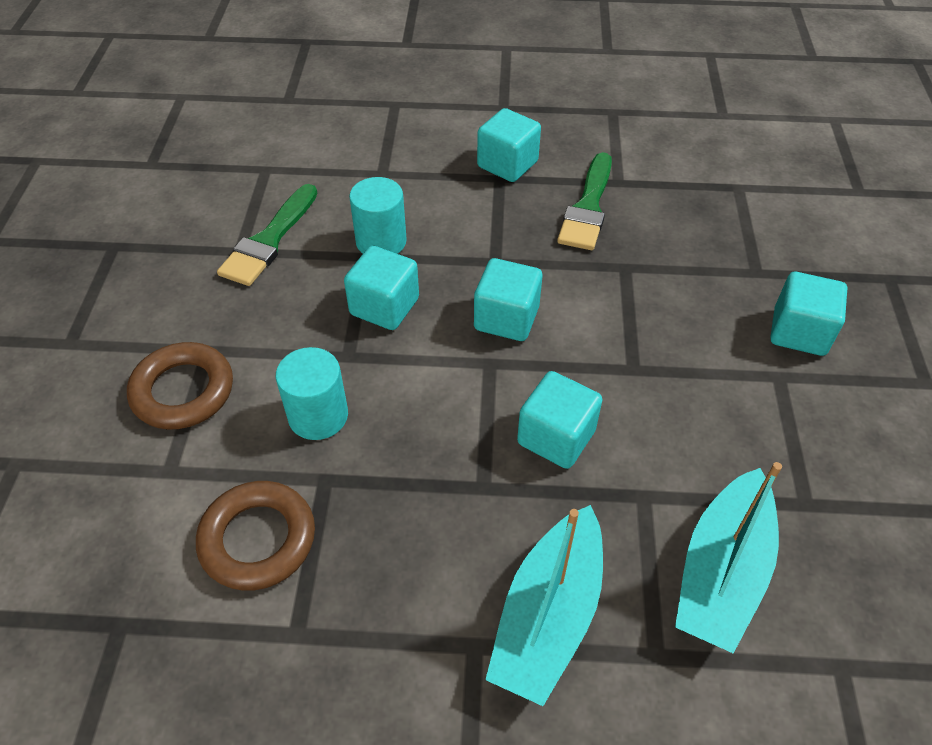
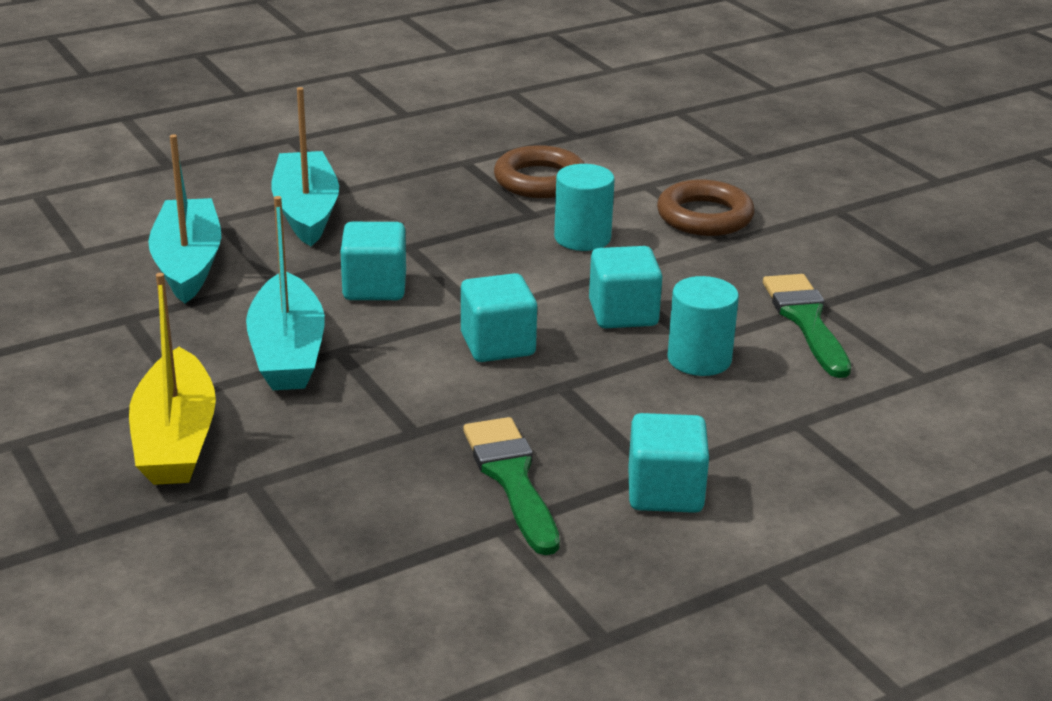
camera: 145 degrees right, 20 degrees down
(676, 387) = (287, 352): none -> turquoise boat
(799, 332) = (175, 439): turquoise cube -> yellow boat

